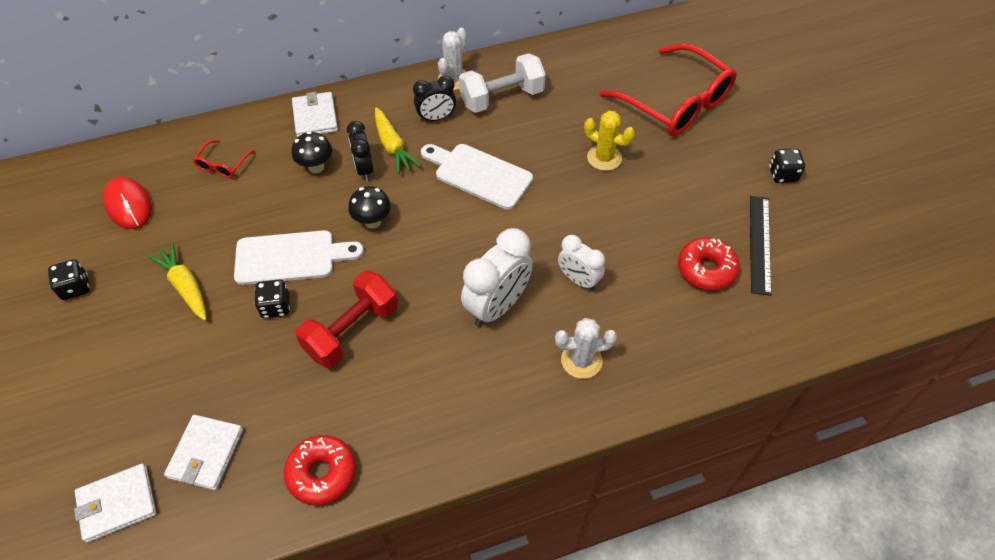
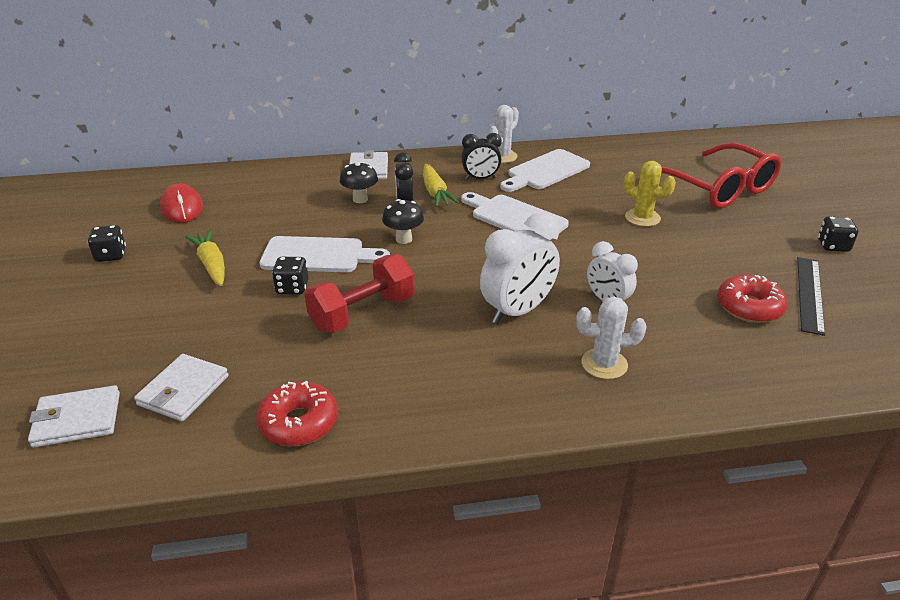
camera: 10 degrees right, 20 degrees down
(223, 165) = (275, 190): red glasses -> none
(502, 98) = (545, 171): white dumbbell -> white cutting board

